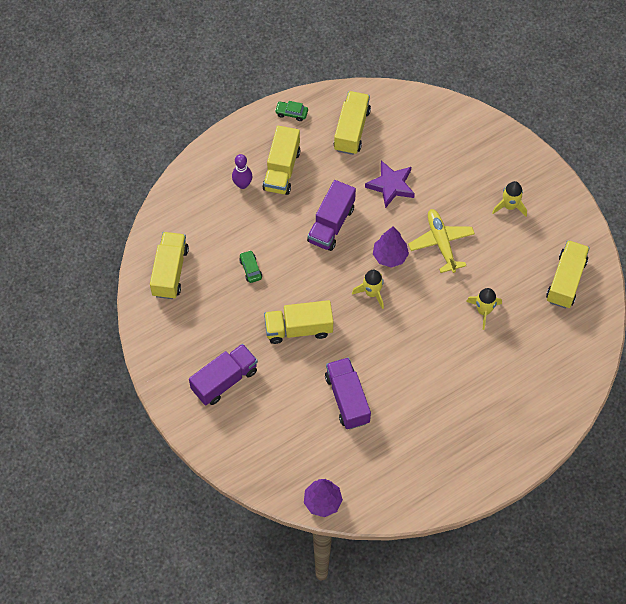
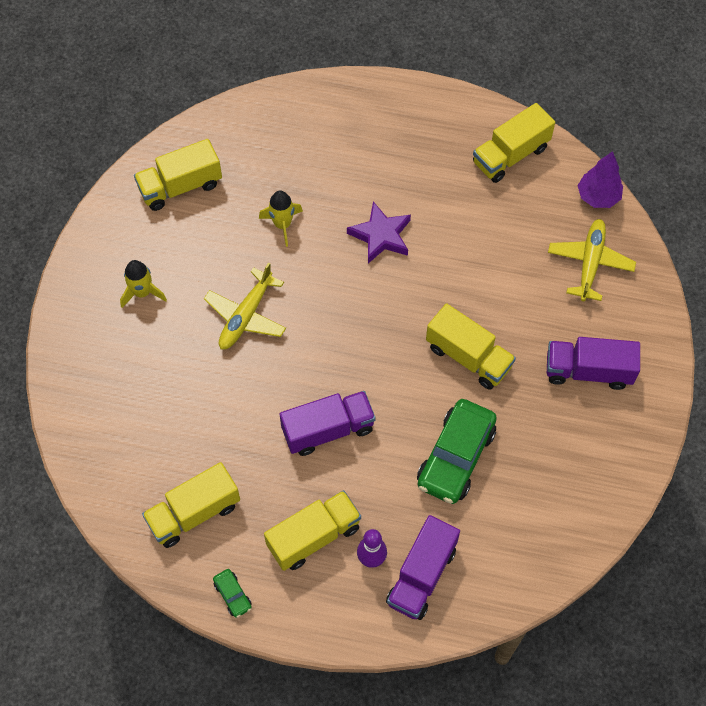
camera: 135 degrees left, 0 degrees up
(170, 272) = (542, 530): yellow truck -> yellow truck (510, 155)
(250, 269) = (456, 457): green car -> green car, size x2.29
(285, 450) = (590, 263): none -> yellow plane
(347, 399) = (489, 257): purple truck -> purple truck (421, 575)
(372, 293) = (363, 329): yellow rocket -> none
(390, 256) = (307, 347): purple tree -> none
(391, 185) = (225, 415): purple star -> purple star (381, 235)

